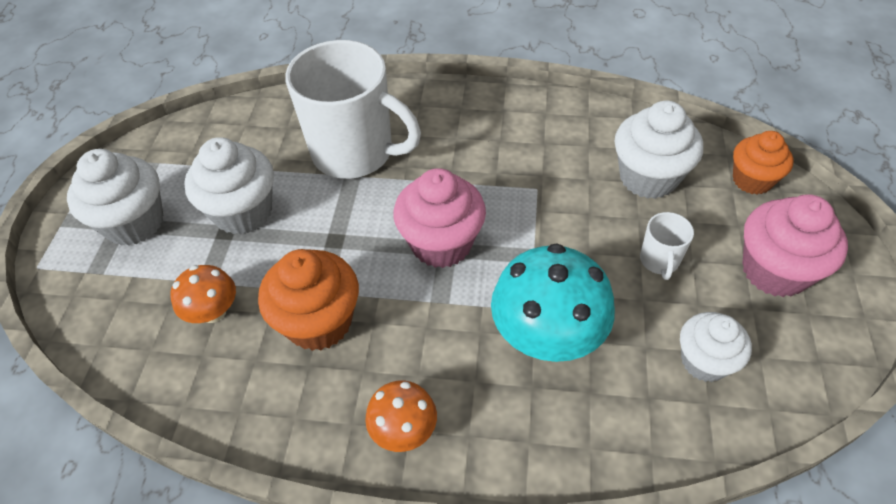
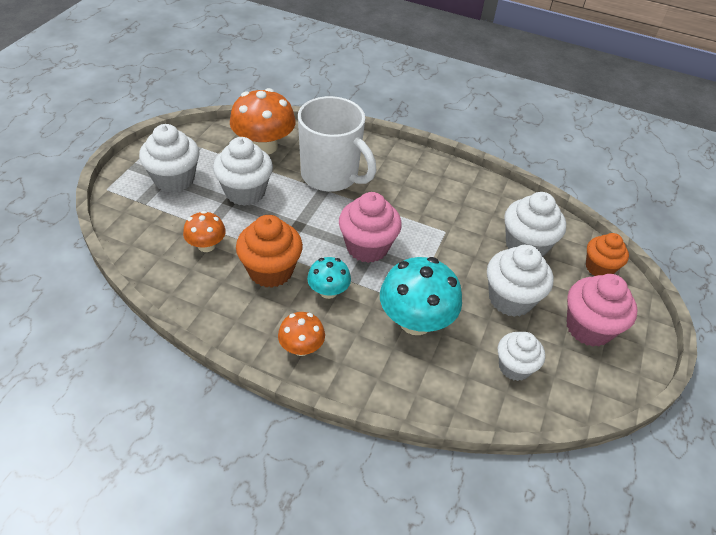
camera: 10 degrees right, 5 degrees down
(247, 136) = (264, 146): none -> orange mushroom
(411, 328) = (328, 291): none -> turquoise mushroom
(659, 261) = (510, 299): white mug -> white cupcake

